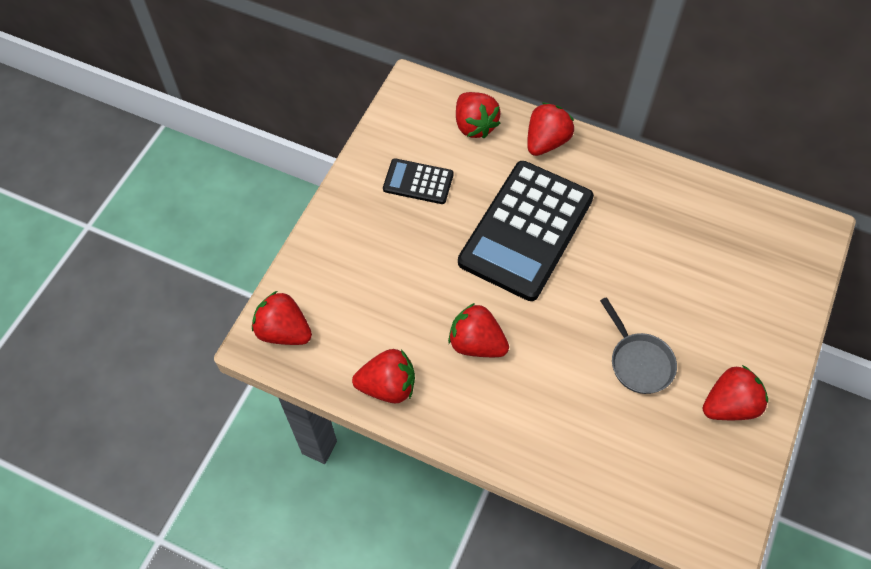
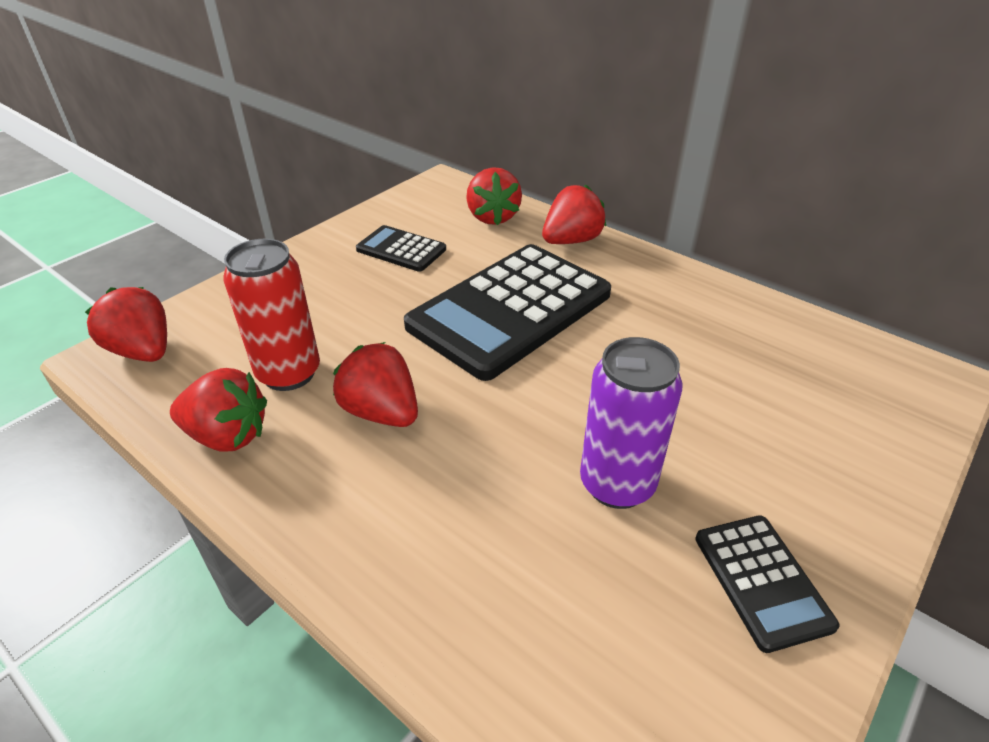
camera: 15 degrees right, 20 degrees down
(398, 326) = (289, 373): none -> red can
(639, 362) = (617, 484): grey pan -> purple can
(729, 405) = (761, 581): red strawberry -> black calculator

